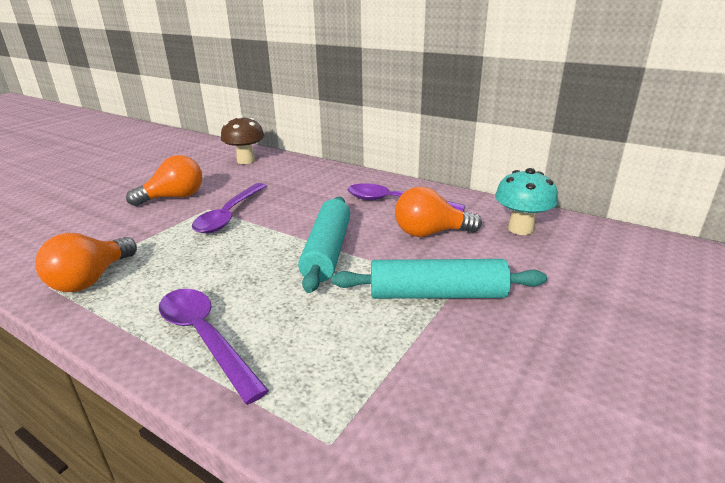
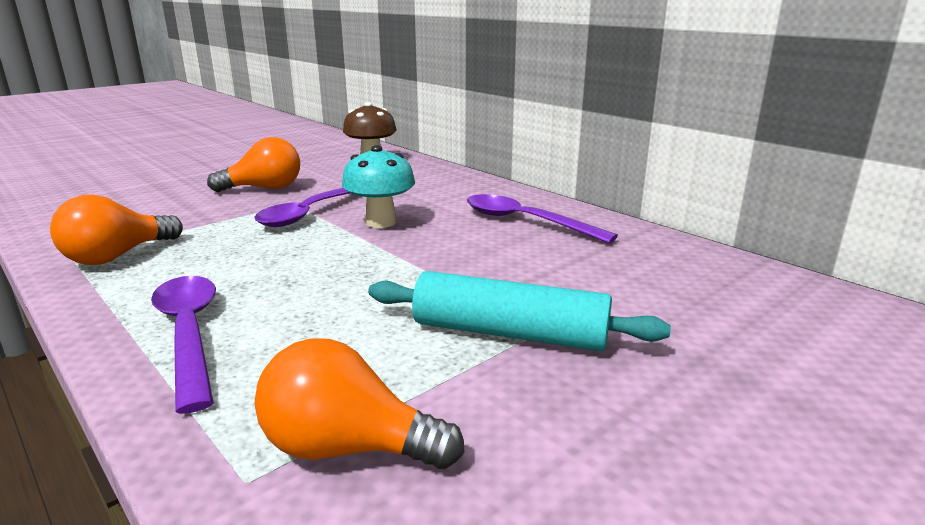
camera: 15 degrees right, 5 degrees down
(328, 251) = (400, 264): turquoise rolling pin -> none
(430, 233) = (549, 262): orange light bulb -> orange light bulb (348, 448)
(520, 229) = (684, 273): turquoise mushroom -> turquoise mushroom (381, 222)

